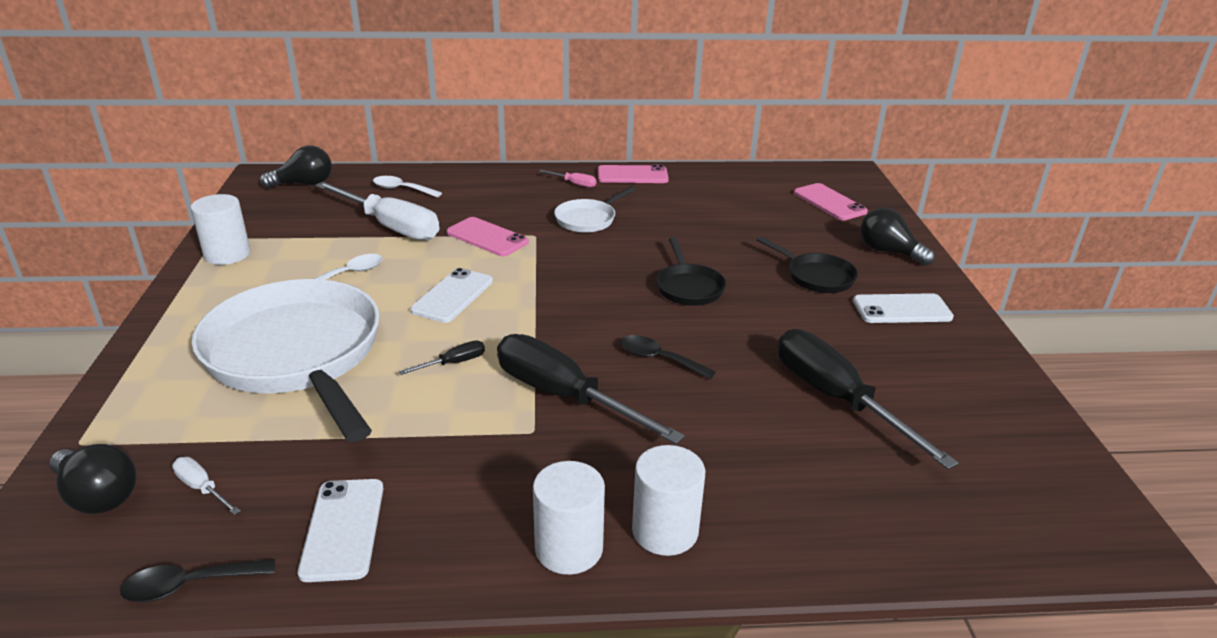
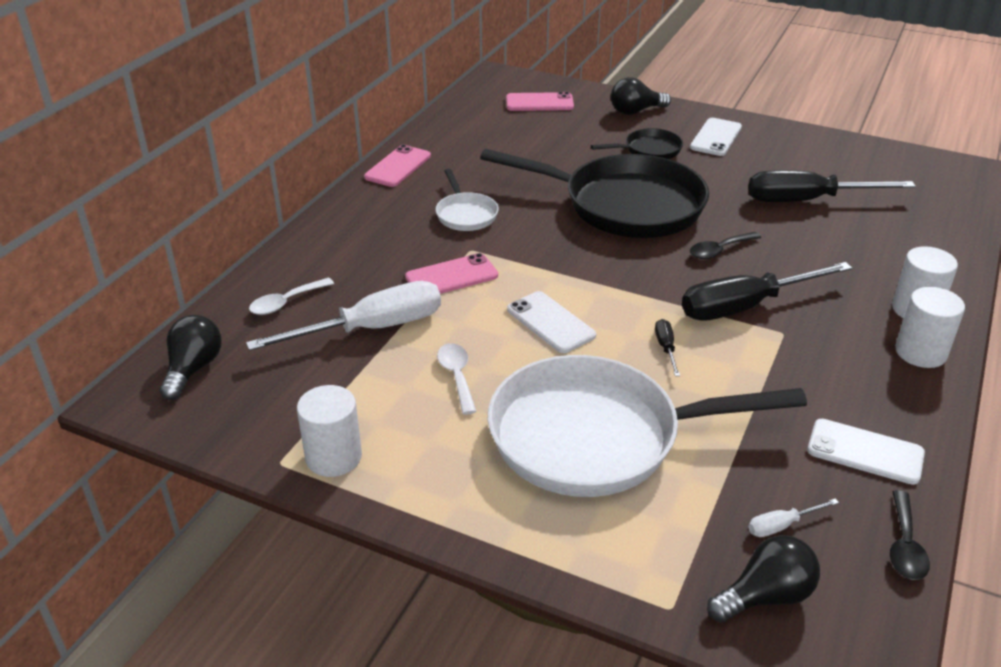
camera: 60 degrees left, 5 degrees up
(574, 184) = (383, 200): pink screwdriver -> none
(688, 287) = (625, 205): black pan -> black pan, size x2.24

